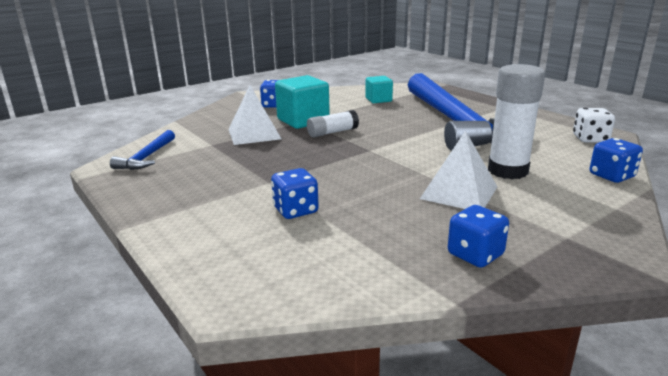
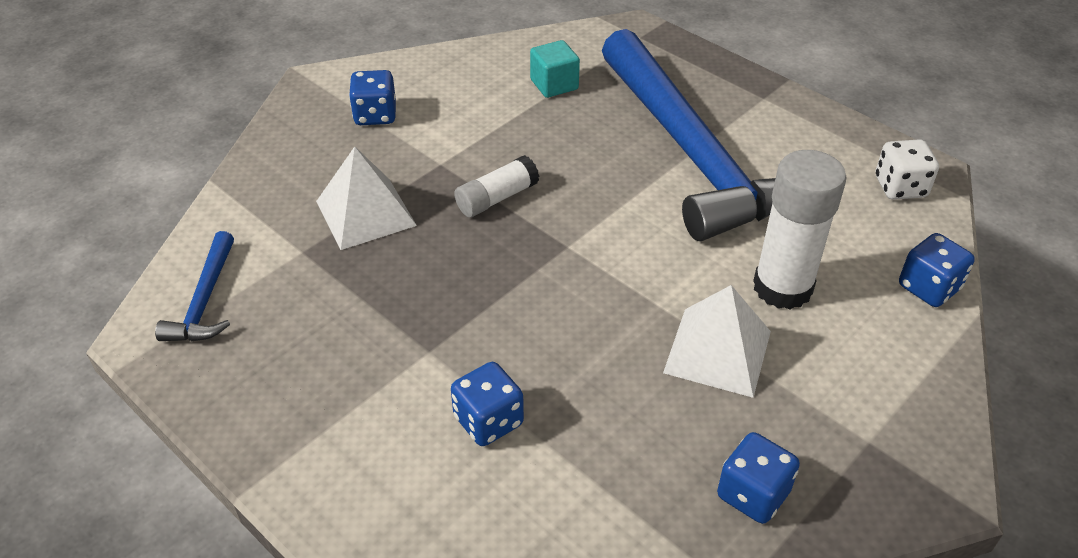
camera: 10 degrees left, 20 degrees up
(303, 120) = (438, 164): turquoise cube -> none

